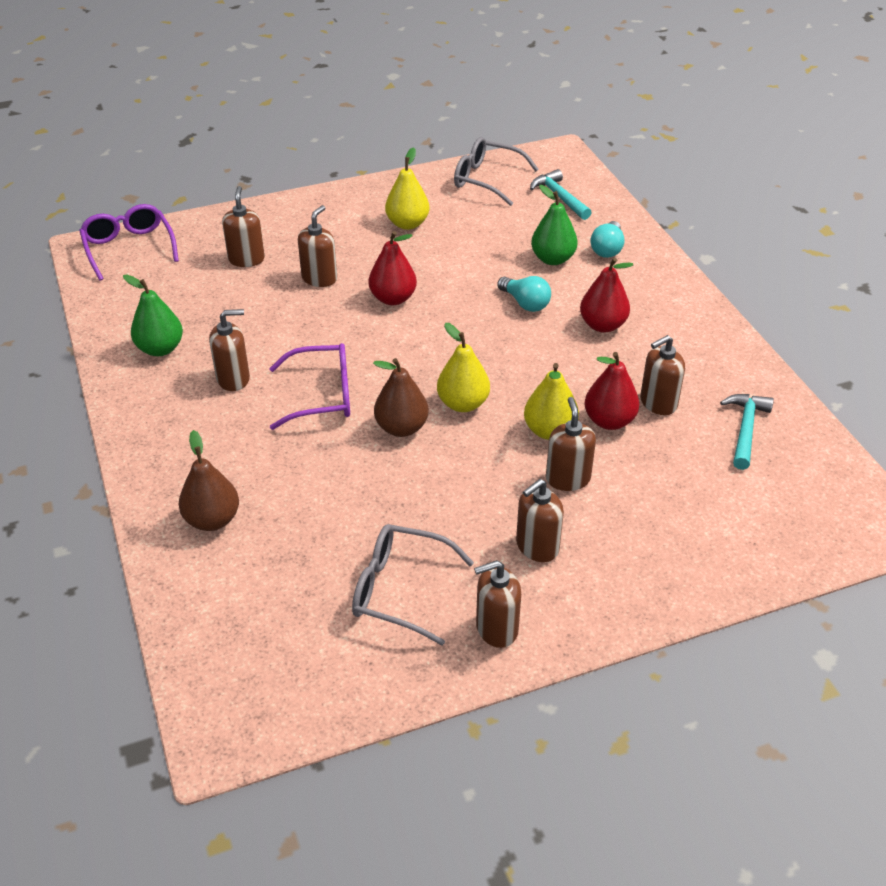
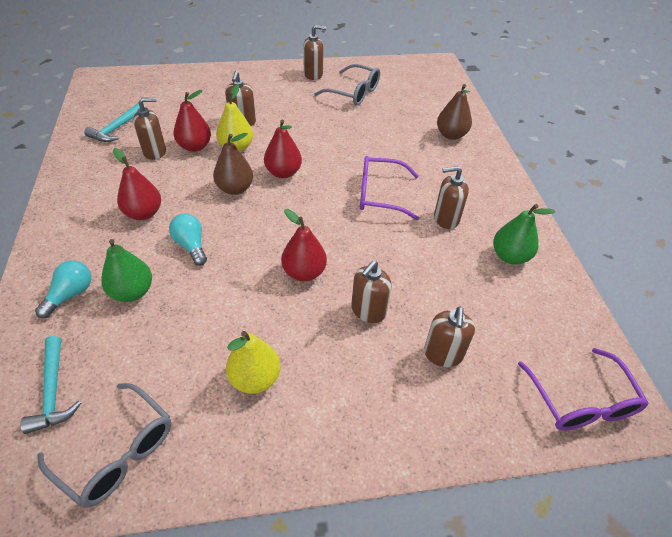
camera: 170 degrees left, 5 degrees up
(401, 428) = (330, 164): brown pear -> brown pear (235, 189)
(463, 404) = (283, 173): yellow pear -> red pear
(537, 547) = (278, 97): brown soap dispenser -> none

